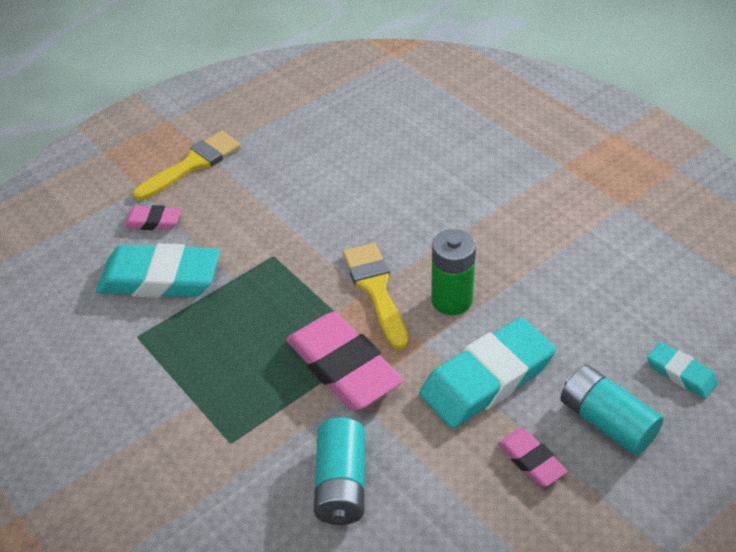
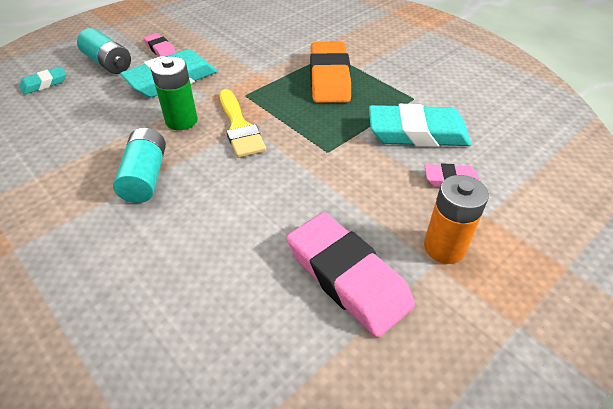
camera: 175 degrees right, 0 degrees up
(193, 164) = (444, 247): yellow brush -> orange battery
(244, 379) = (329, 78): none -> orange eraser
(341, 484) = (265, 40): turquoise battery -> turquoise battery (145, 177)
(343, 367) = (265, 84): pink eraser -> pink eraser (347, 277)
(681, 373) = (44, 84): turquoise eraser -> turquoise eraser turned 75 degrees counterclockwise

